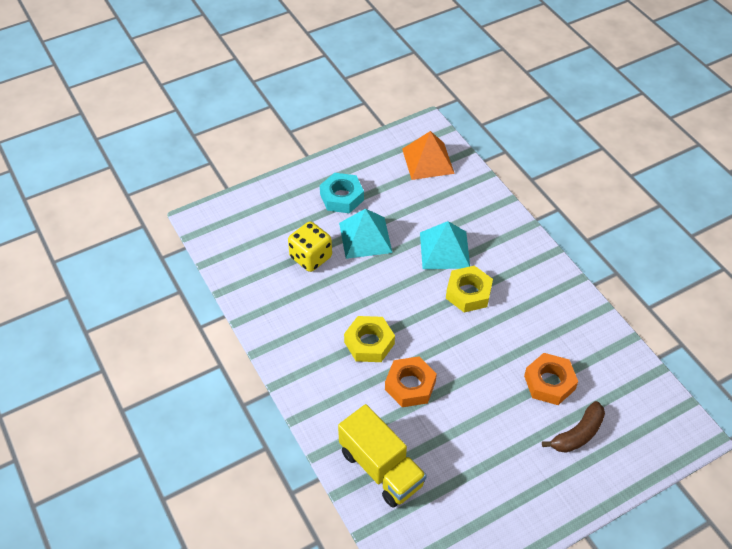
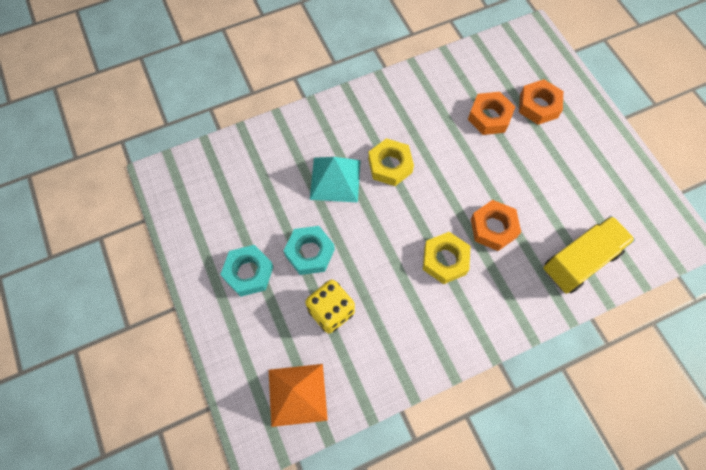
camera: 85 degrees left, 15 degrees up
(365, 237) = (309, 253): turquoise pyramid -> turquoise nut
(428, 161) = (211, 180): orange pyramid -> orange pyramid (297, 394)
(577, 434) = (538, 106): brown banana -> orange nut

